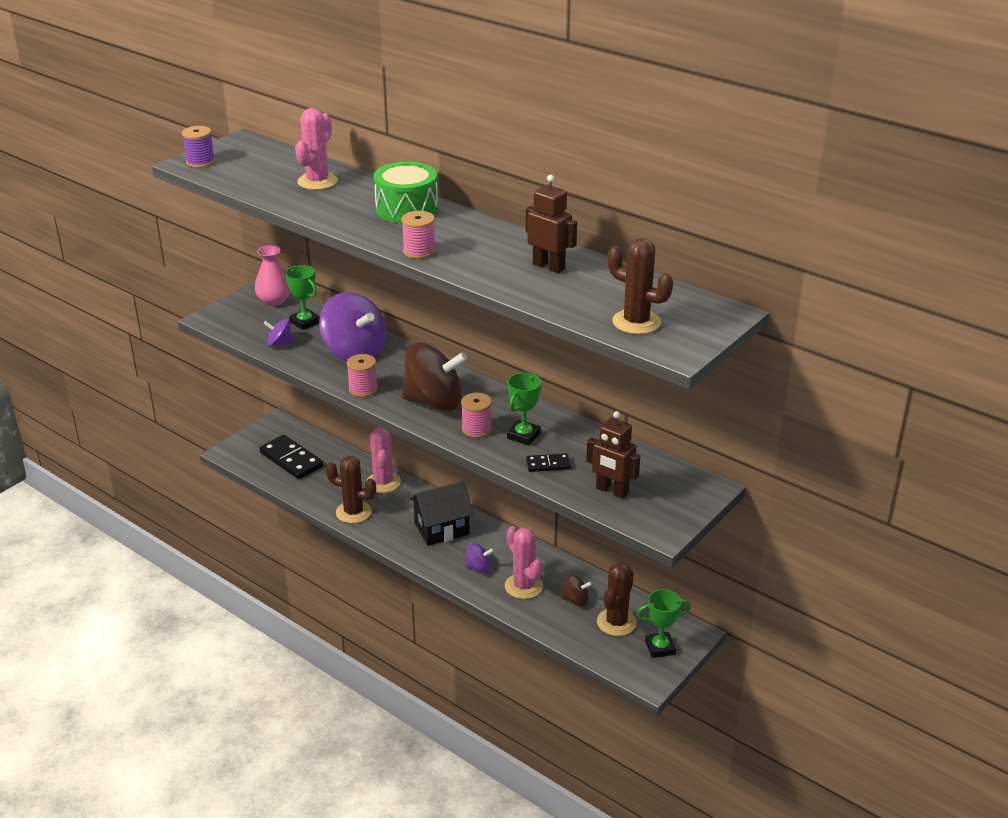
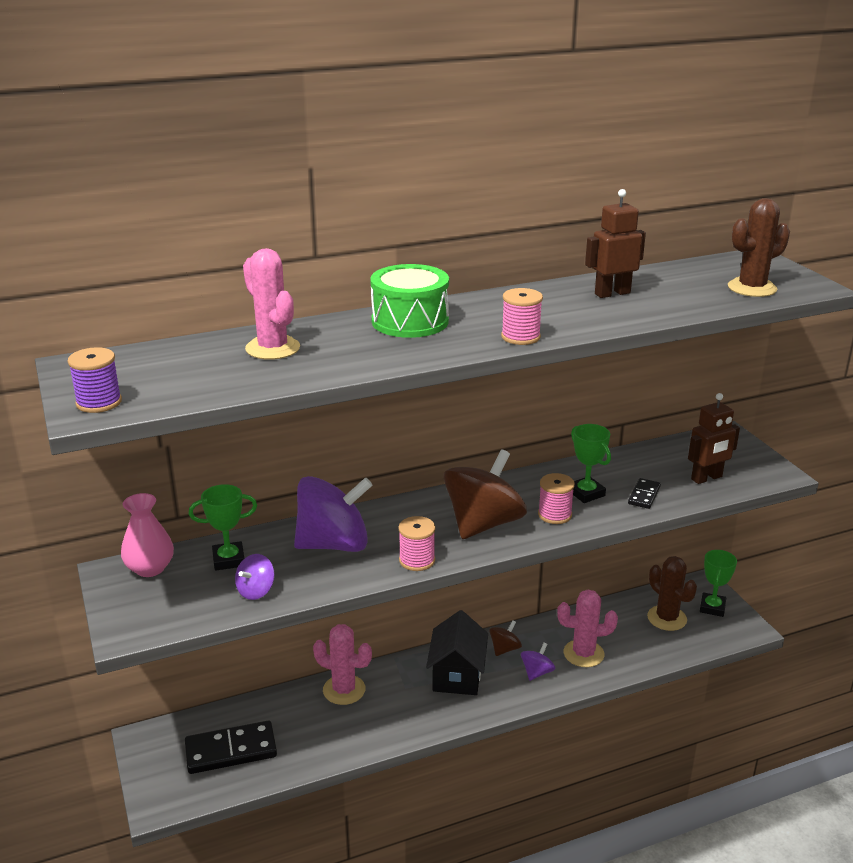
camera: 60 degrees left, 5 degrees down
(353, 512) = (376, 731): brown cactus -> none
(576, 600) = (623, 630): brown spinning top -> brown spinning top (504, 649)

